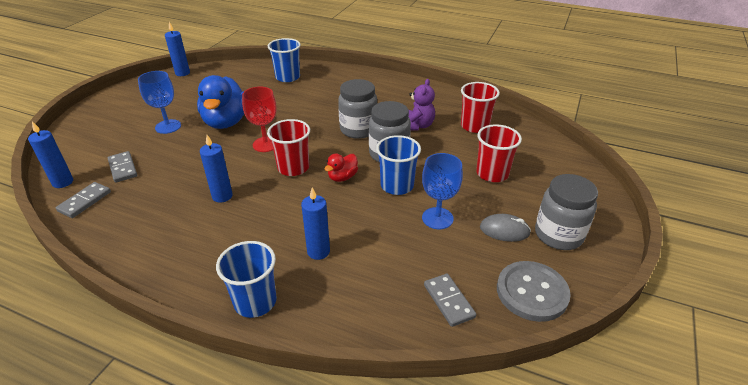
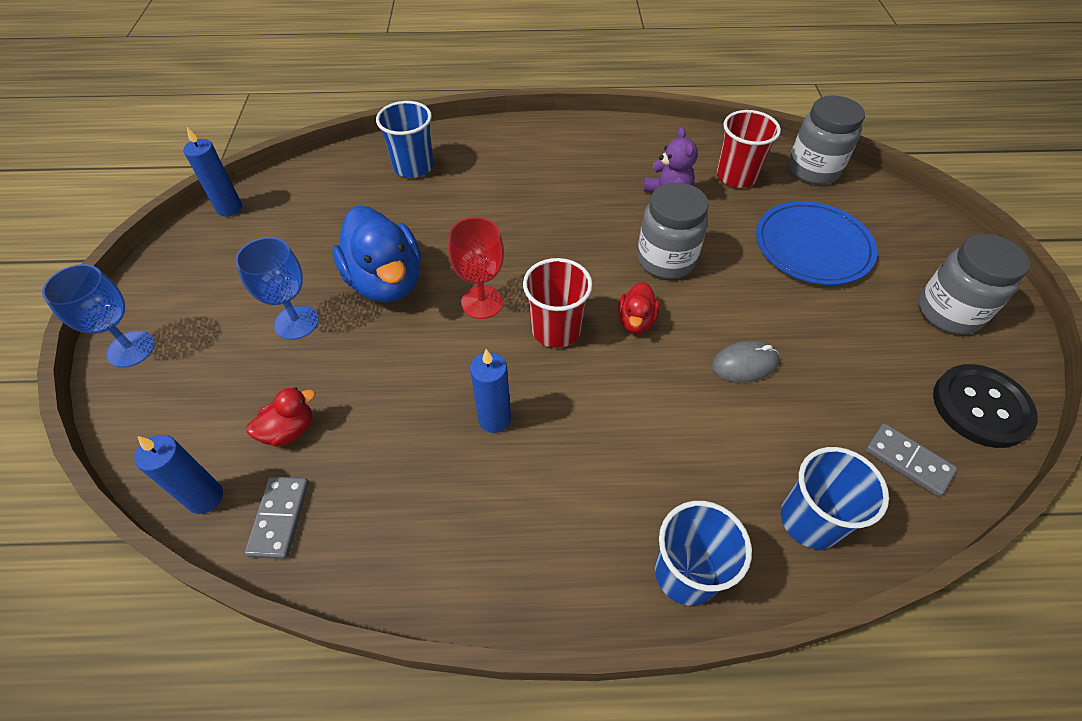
camera: 25 degrees left, 15 degrees up
(123, 168) = (289, 430): grey domino -> red duck
(318, 251) = (702, 456): blue candle -> none
(358, 130) = (593, 231): grey jar -> grey jar (813, 170)
(397, 185) = (716, 308): blue cup -> blue cup (810, 520)
(437, 218) = (803, 341): blue goblet -> blue goblet (131, 349)
(492, 173) = (812, 246): red cup -> blue plate
(504, 230) = (889, 329): grey mouse -> grey mouse (744, 364)
(532, 292) = (981, 407): grey button -> black button

